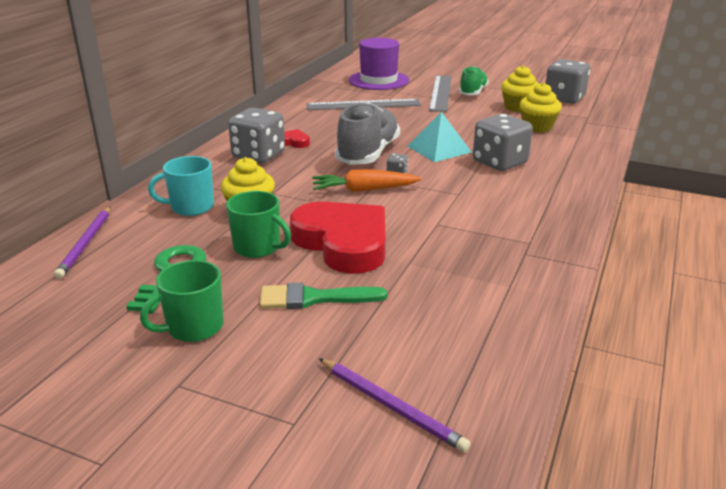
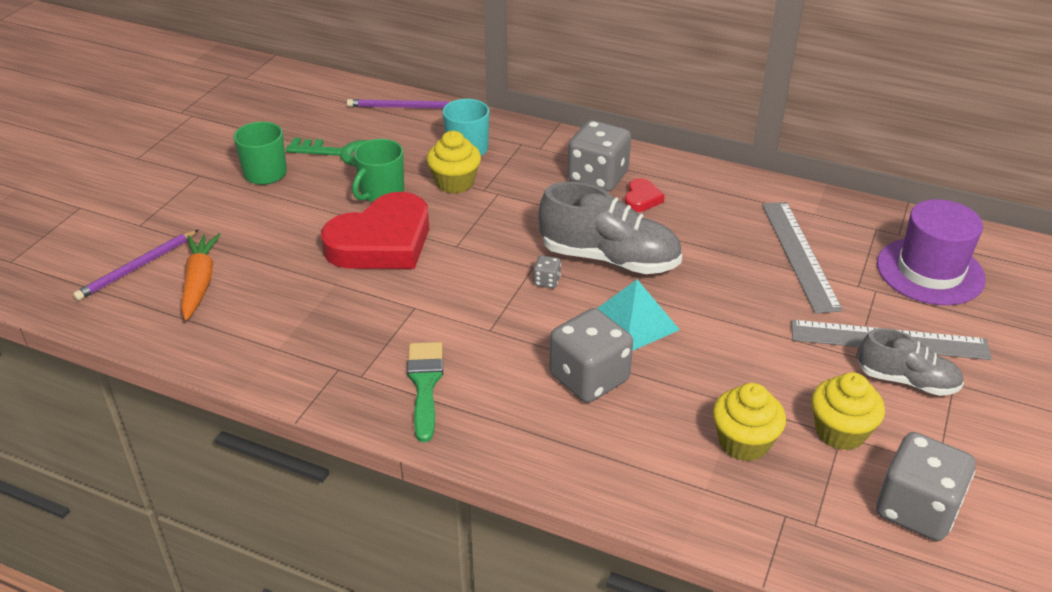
camera: 90 degrees right, 10 degrees up
(314, 298) = (288, 227): green brush -> green brush (425, 384)
(364, 190) = (502, 255): orange carrot -> orange carrot (199, 283)
(473, 92) = (906, 381): green shoe -> grey shoe

